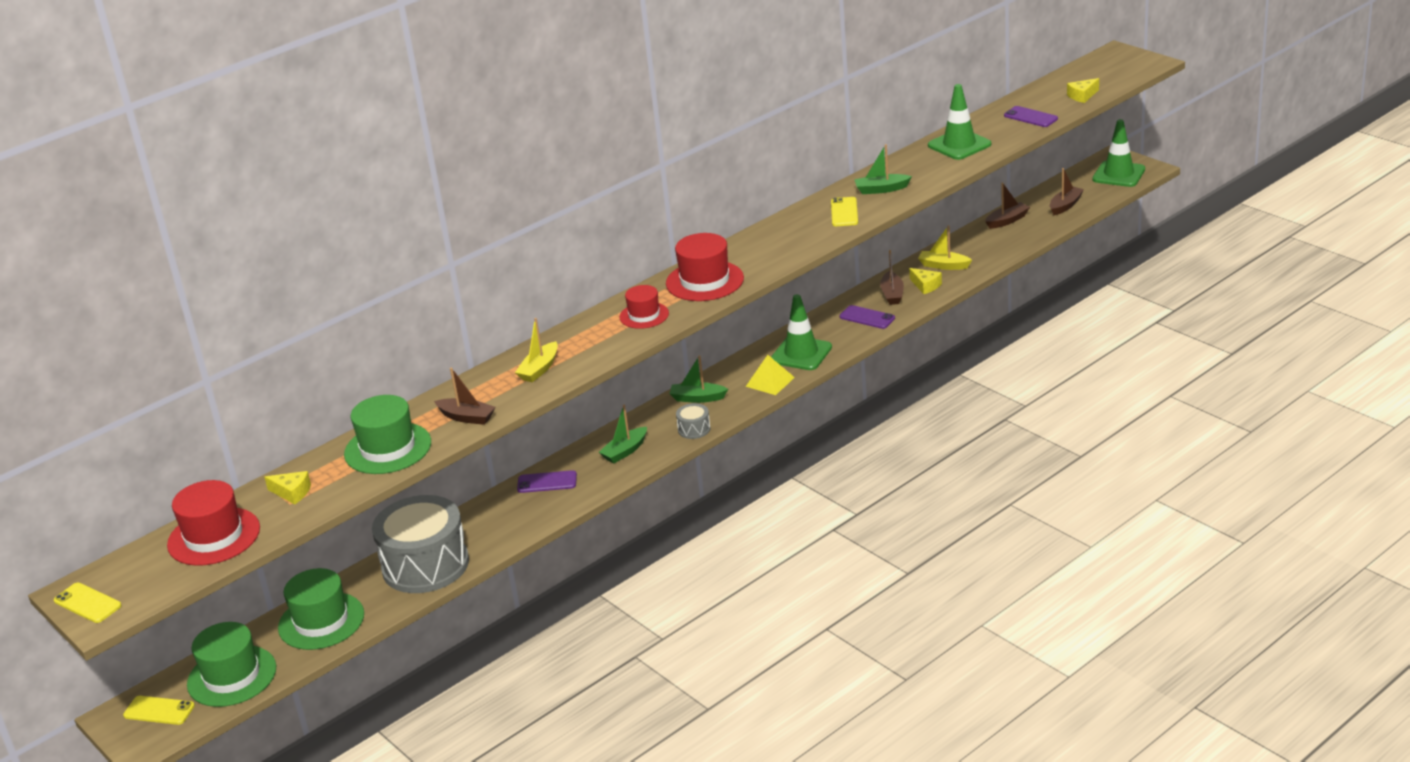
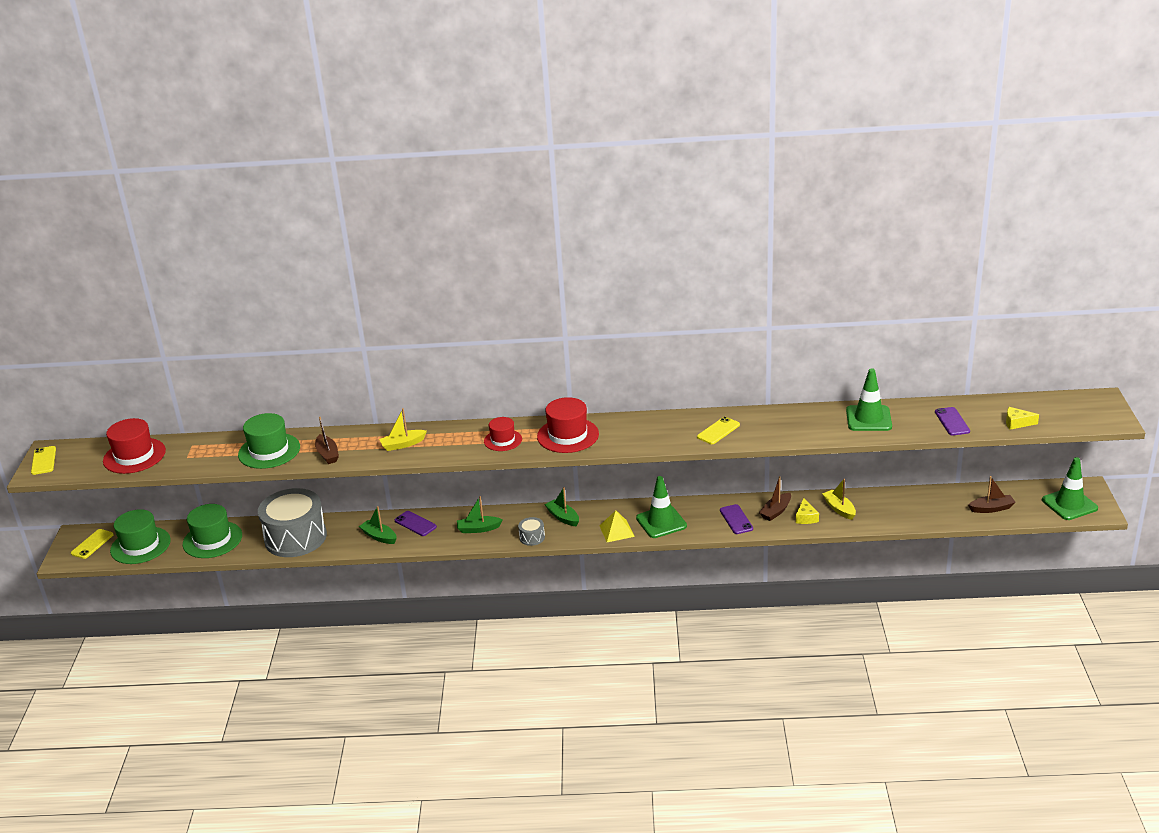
camera: 40 degrees right, 0 degrees up
(159, 711) = (92, 544): yellow phone -> yellow phone turned 60 degrees clockwise
(292, 493) = (196, 451): yellow cheese -> none
(881, 189) = (766, 426): green boat -> green boat (379, 537)
(1007, 221) = (932, 498): brown boat -> none

